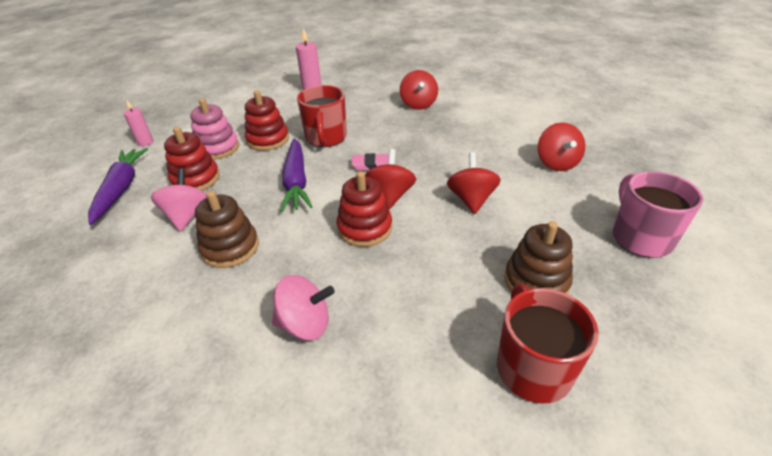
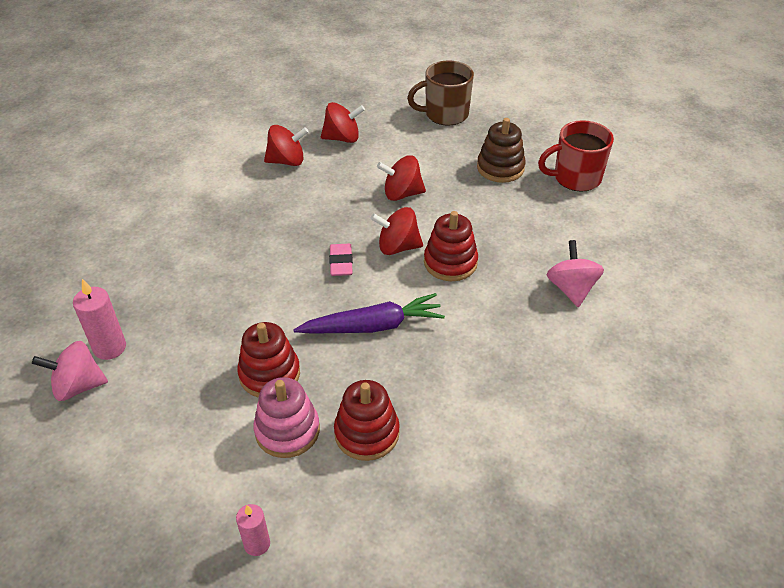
camera: 95 degrees left, 5 degrees up
(121, 189) = (391, 520): purple carrot -> none
(187, 216) = (444, 416): pink spinning top -> pink spinning top (78, 386)
(230, 248) = (492, 361): brown stacking toy -> none
(326, 138) = (273, 311): red mug -> none
(418, 104) = (195, 228): red spinning top -> red spinning top (287, 161)
(640, 237) = (445, 114): pink mug -> brown mug

